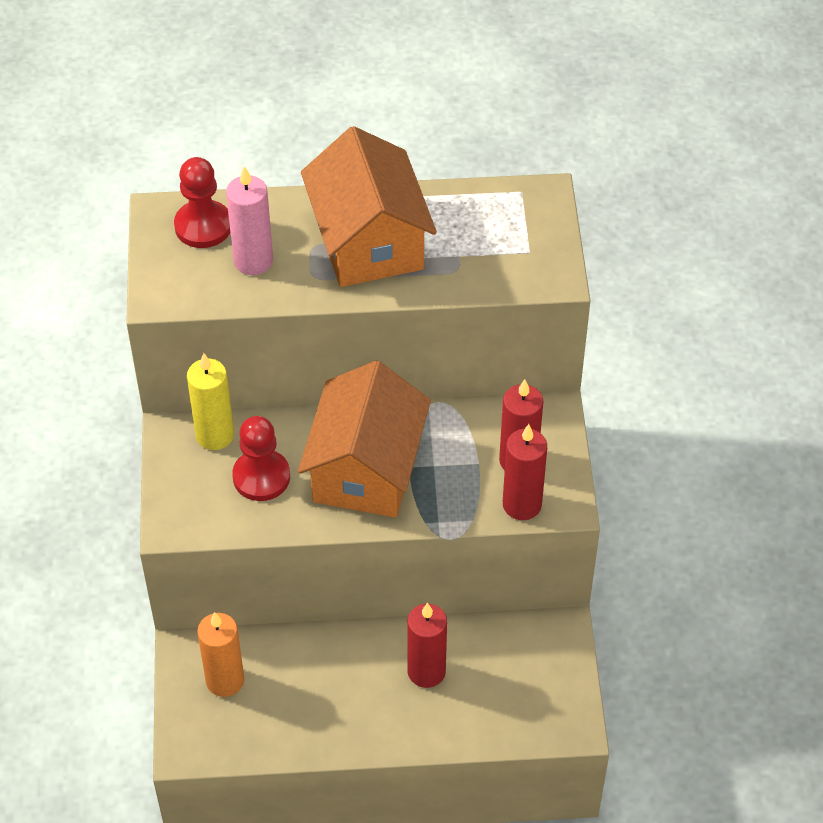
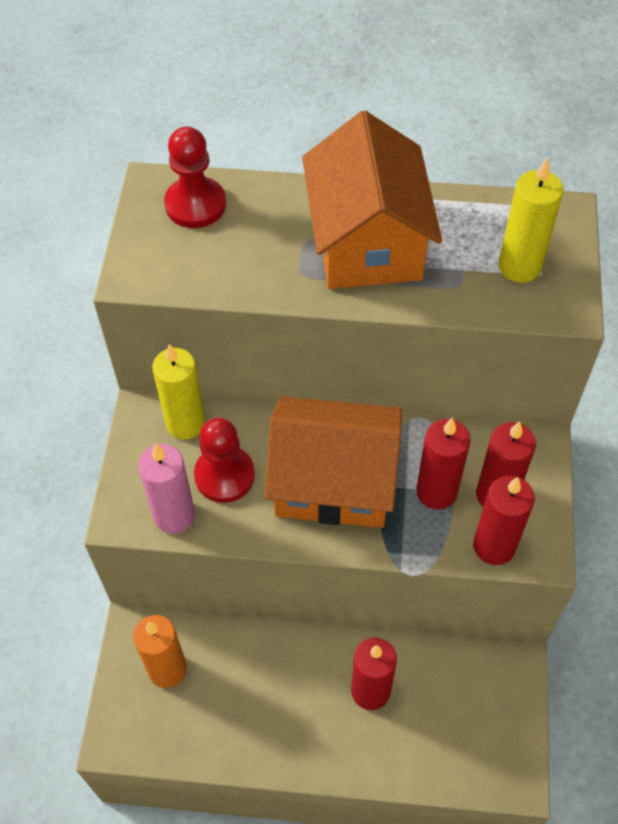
camera: 10 degrees right, 5 degrees up
(253, 261) = (240, 248): pink candle -> pink candle (174, 515)
(366, 469) = (334, 481): orange house -> orange house turned 75 degrees clockwise
(463, 465) = (436, 492): none -> red candle
(509, 247) = (519, 266): none -> yellow candle

